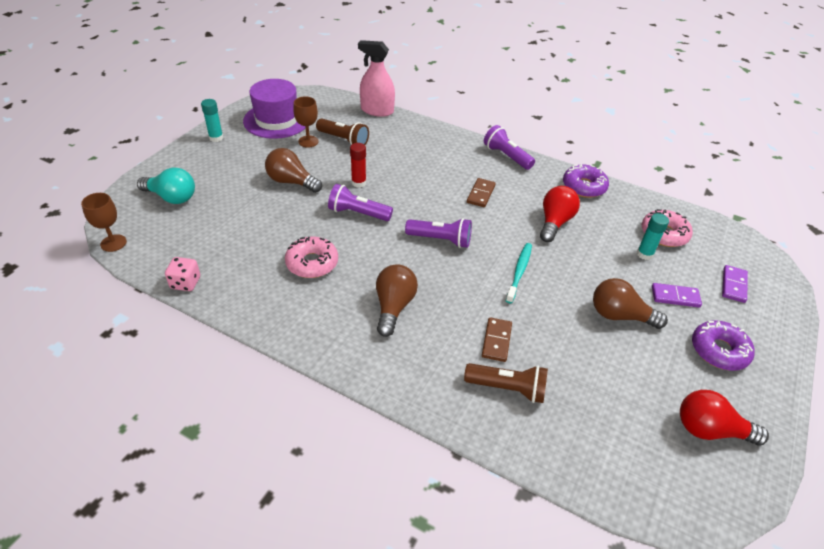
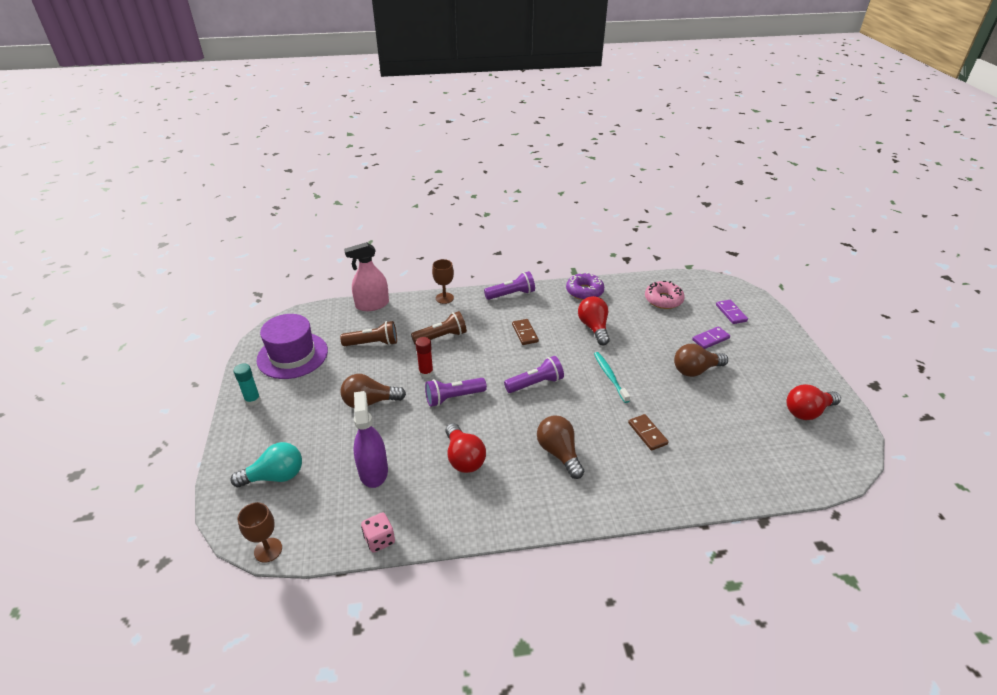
camera: 35 degrees left, 5 degrees down
(237, 232) = (373, 471): none -> purple spray bottle
(308, 141) = (344, 360): brown goblet -> brown goblet (444, 298)
(312, 263) = (464, 458): pink donut -> red light bulb
(506, 156) = (511, 294): purple flashlight -> purple flashlight turned 150 degrees clockwise
(507, 388) = (687, 461): brown flashlight -> brown flashlight (441, 337)
(644, 254) = (667, 320): turquoise glue stick -> none
(719, 351) = (764, 360): purple donut -> none

